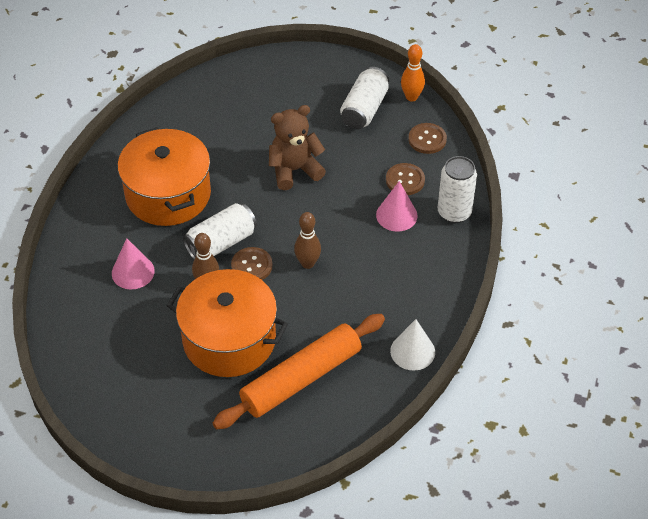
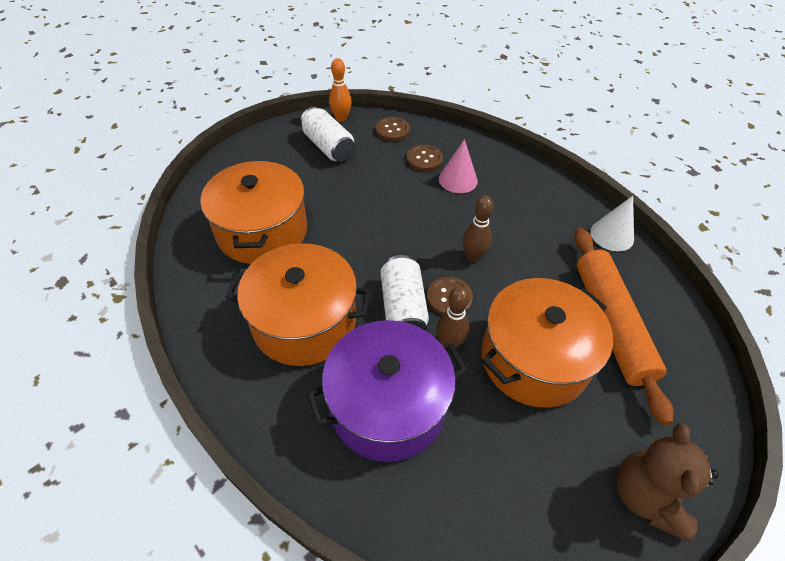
camera: 60 degrees left, 0 degrees up
(133, 272) = (387, 406): pink cone -> purple pot
(233, 124) = (262, 231): none -> orange pot
(294, 170) = (356, 216): brown teddy bear -> brown teddy bear (646, 497)
(454, 212) = (478, 150): white can -> none

